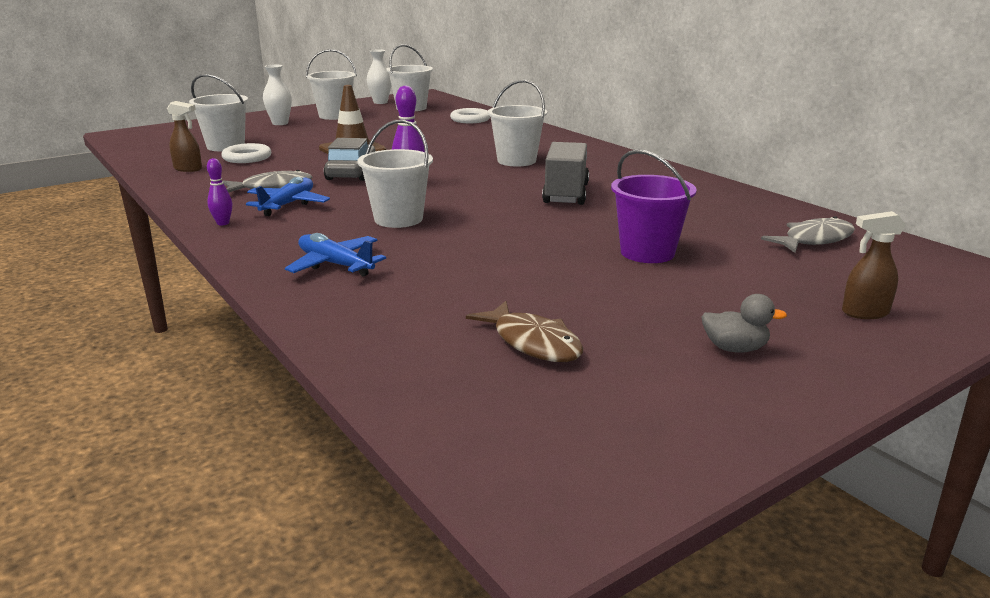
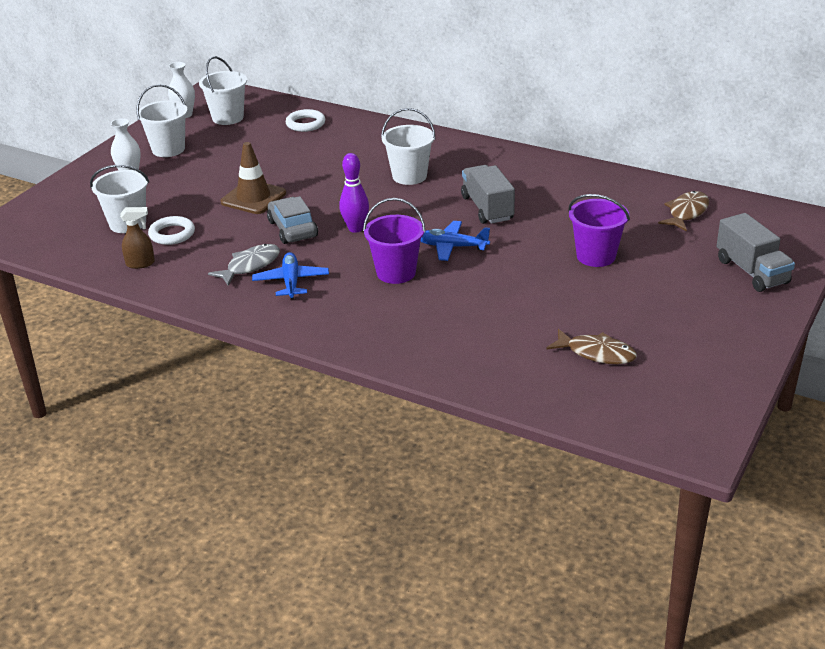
camera: 25 degrees left, 10 degrees up
(223, 223) = (268, 317): purple bowling pin -> none
(335, 265) = (407, 331): blue plane -> blue plane (452, 247)
(398, 219) = (396, 273): white bucket -> purple bucket
(734, 348) = (704, 321): grey duck -> none
(814, 240) = (686, 212): grey fish -> brown fish
(864, 313) = (751, 271): brown spray bottle -> grey truck

